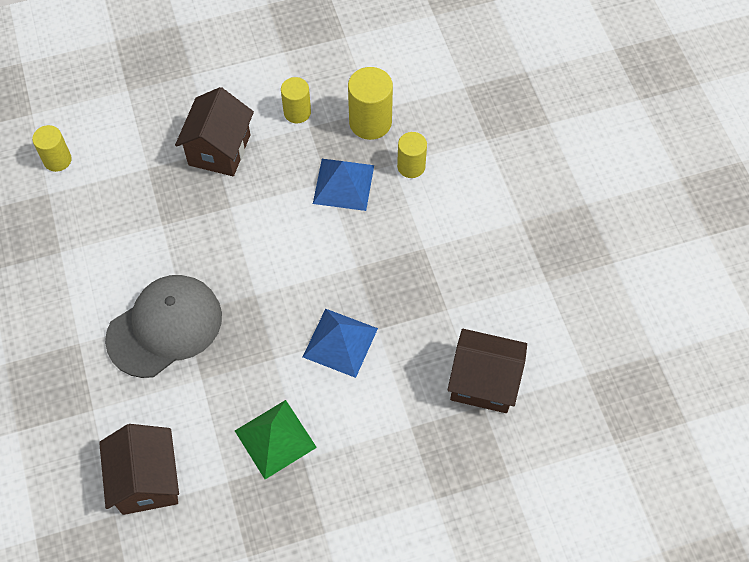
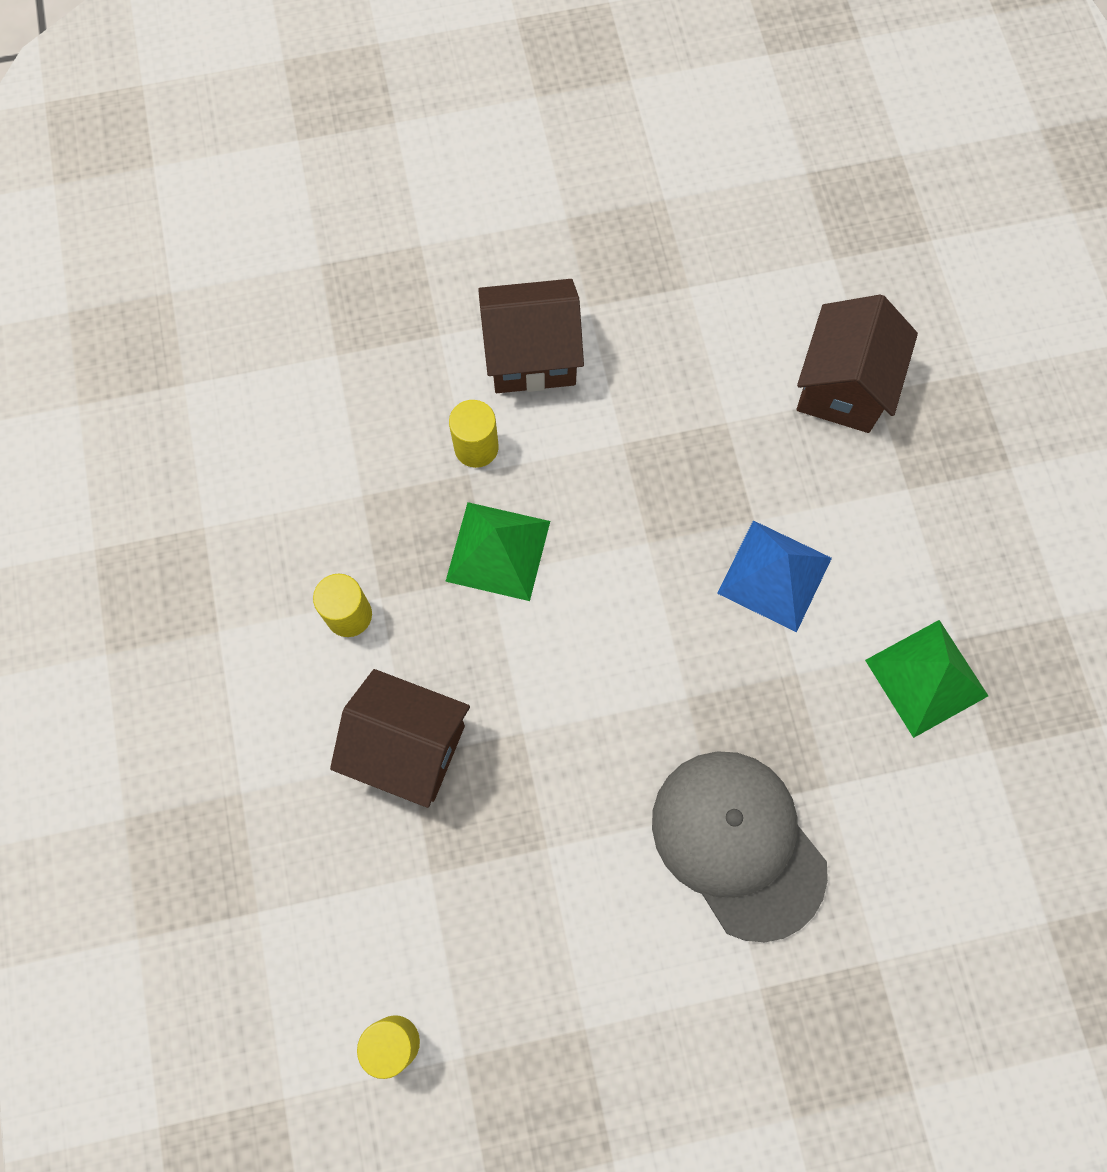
camera: 85 degrees left, 10 degrees up
(147, 480) = (993, 872): brown house -> brown house (531, 356)
(343, 184) = (498, 550): blue pyramid -> green pyramid
(370, 122) = (385, 501): yellow cylinder -> none

